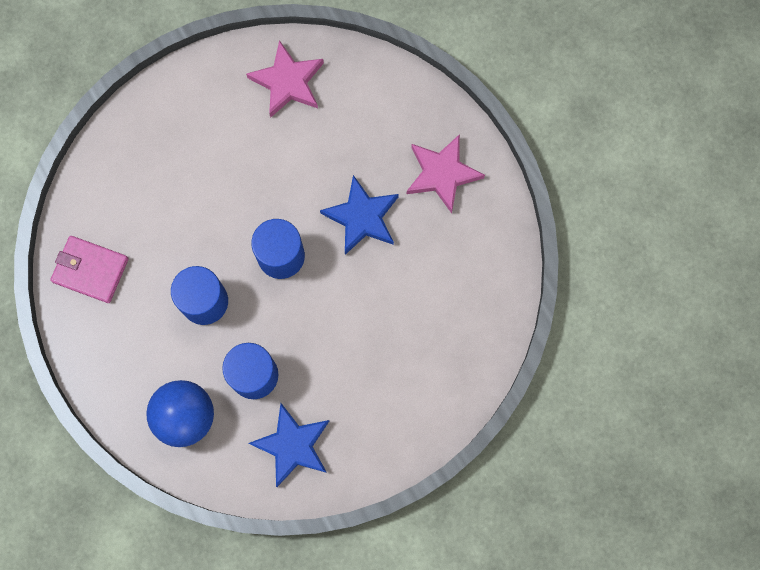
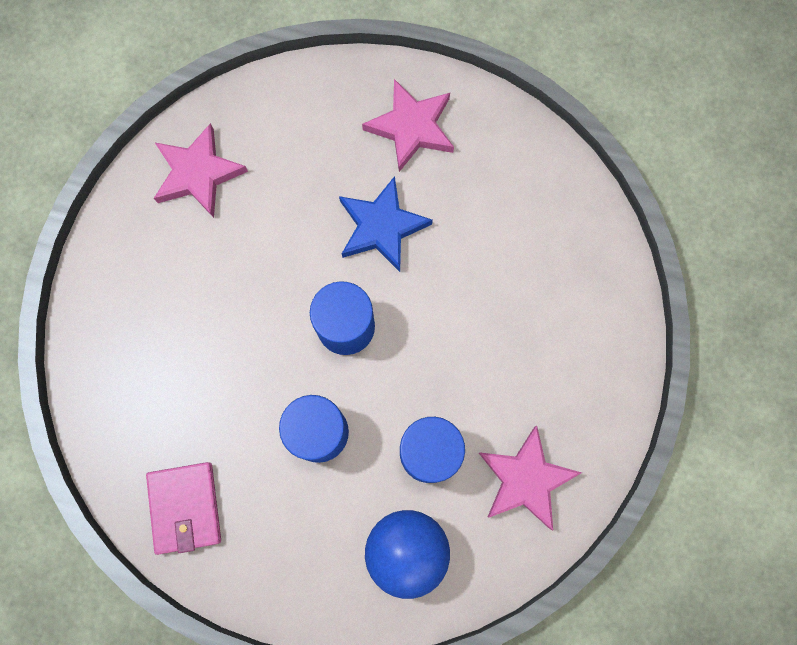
camera: 45 degrees left, 0 degrees up
(90, 270) = (185, 507): pink wallet -> pink wallet turned 75 degrees counterclockwise
(292, 445) = (525, 479): blue star -> pink star

